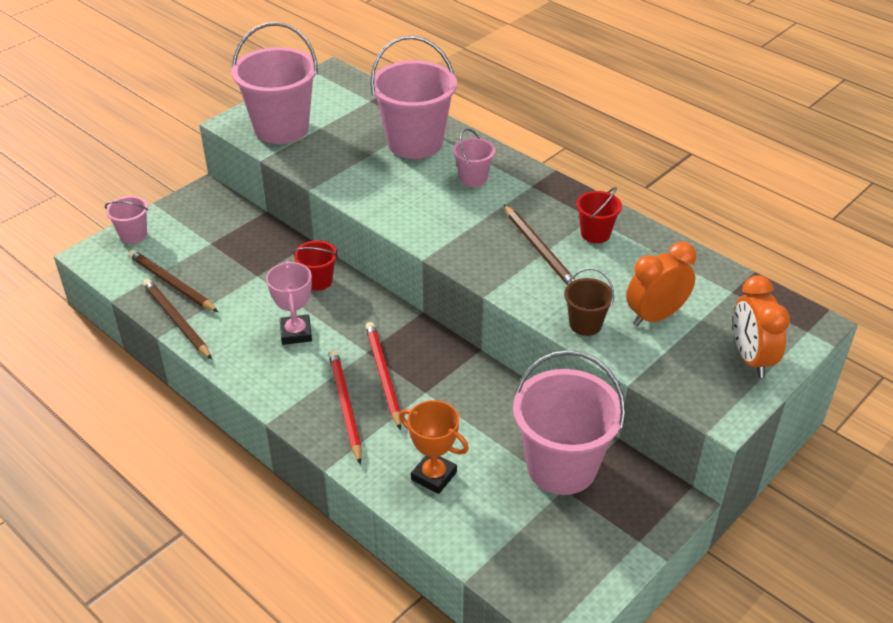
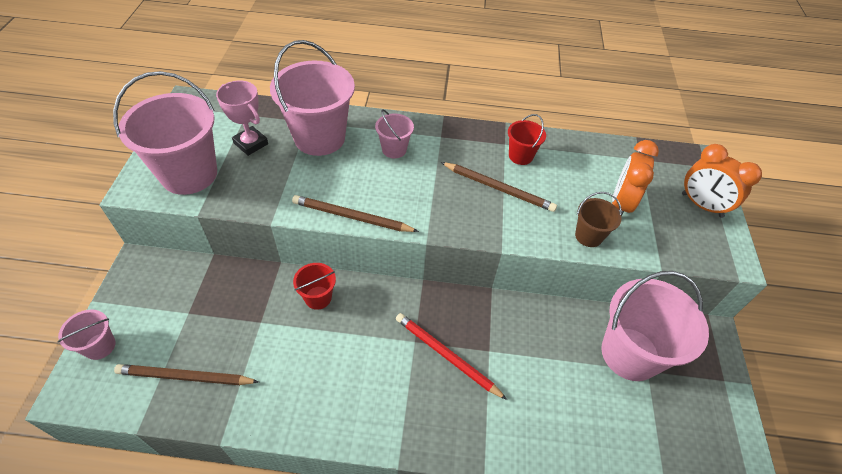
camera: 40 degrees left, 10 degrees up
(176, 321) = (224, 414): brown pencil -> brown pencil (352, 217)
(296, 333) = (343, 359): pink trophy -> pink trophy (251, 143)
(345, 406) = (444, 405): red pencil -> none
(434, 476) = (563, 423): orange trophy -> none

